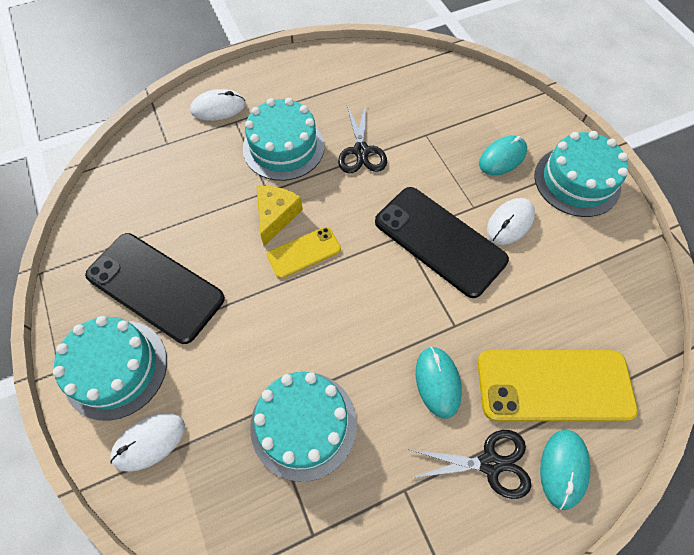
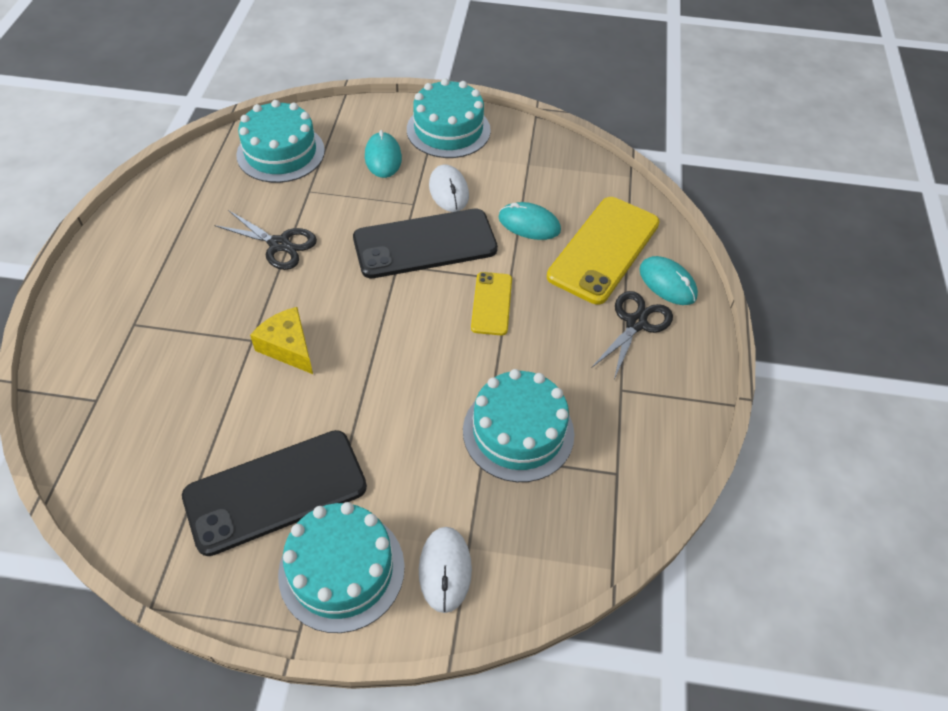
camera: 60 degrees left, 10 degrees down
(218, 108) = (98, 330): white mouse -> none
(283, 147) = (211, 300): turquoise cake -> turquoise cake (280, 153)
(304, 252) = (349, 345): yellow phone -> yellow phone (491, 303)
(438, 382) = (549, 318): turquoise mouse -> turquoise mouse (529, 224)

